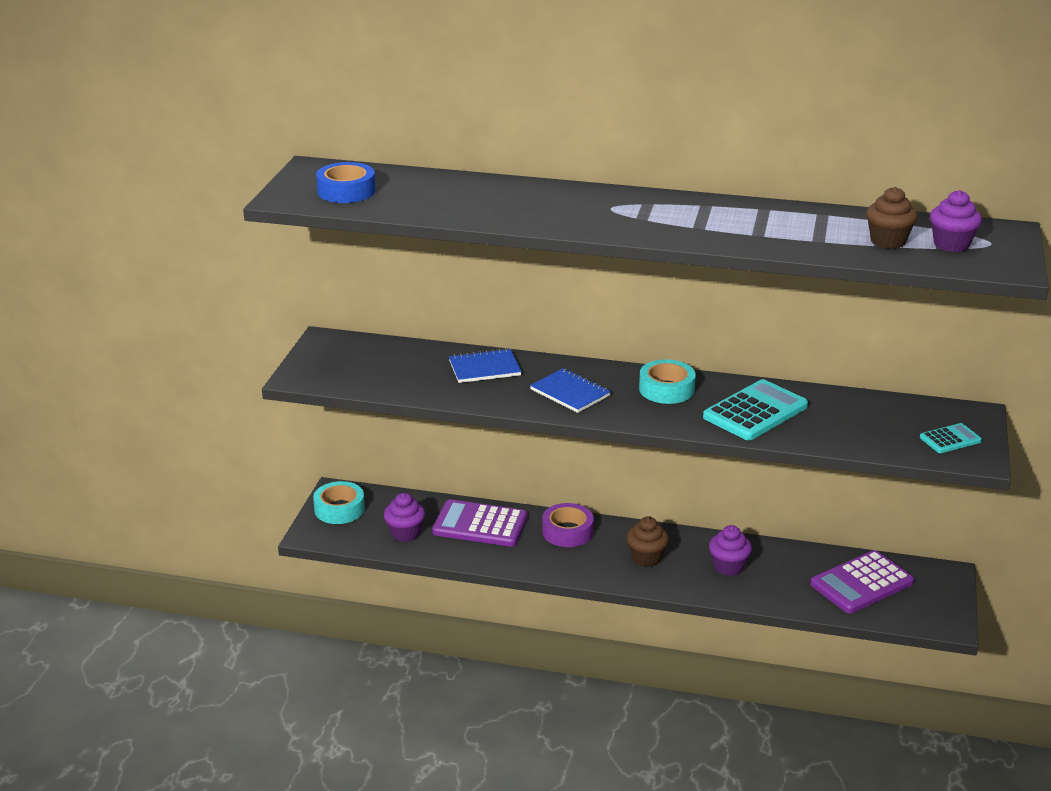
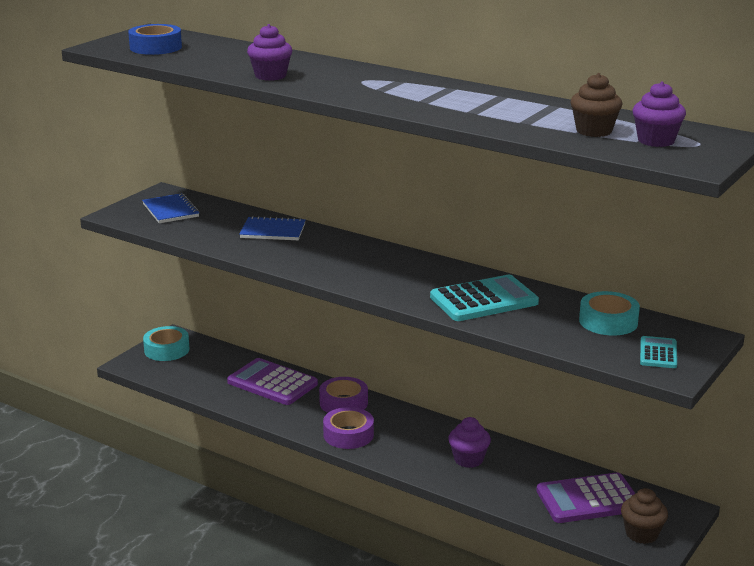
camera: 20 degrees right, 5 degrees down
(405, 533) = (205, 378): purple cupcake -> purple cupcake (270, 76)
(570, 393) = (328, 259): blue notebook -> blue notebook (170, 210)
(597, 566) = (348, 434): none -> purple tape
(646, 558) = (398, 437): brown cupcake -> brown cupcake (641, 534)
(666, 389) = (417, 270): turquoise tape -> turquoise tape (608, 321)
(950, 439) = (658, 353): turquoise calculator -> turquoise calculator turned 75 degrees counterclockwise

